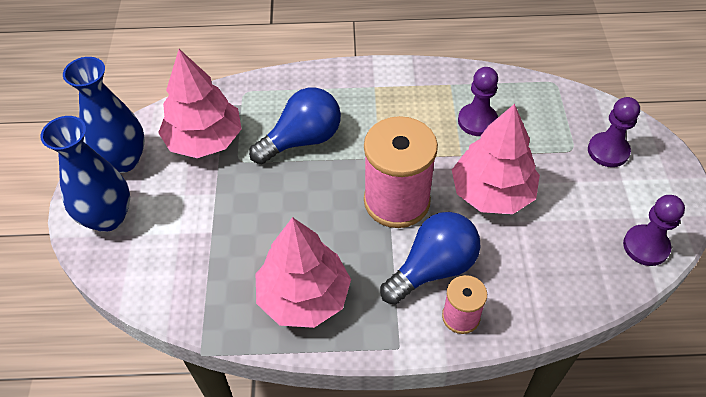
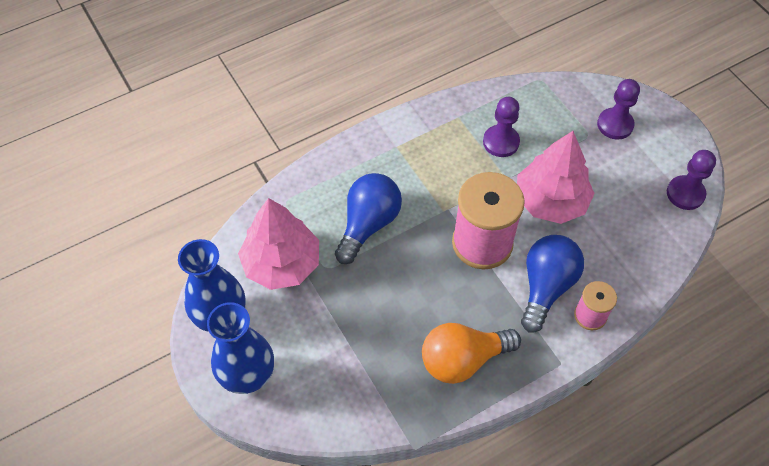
camera: 30 degrees left, 5 degrees up
(304, 296) = (463, 359): pink tree -> orange light bulb

